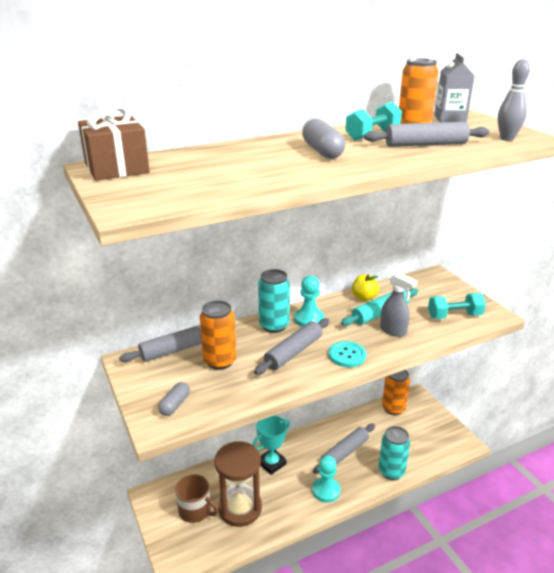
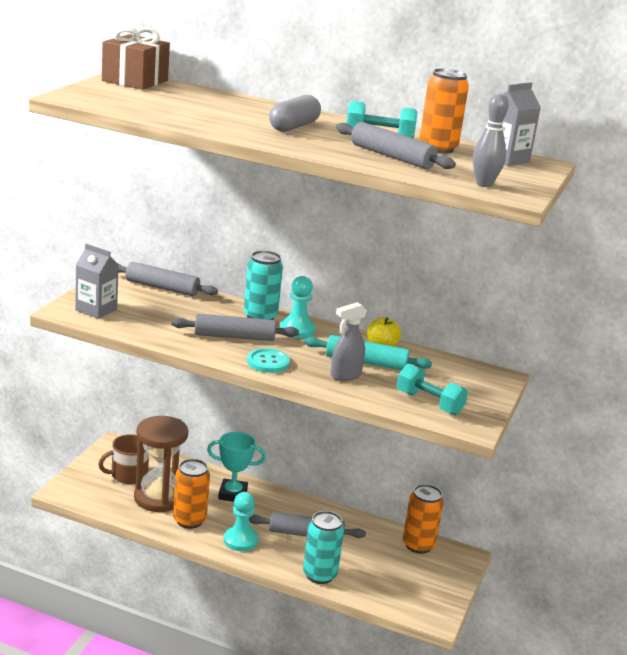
camera: 45 degrees right, 5 degrees down
(175, 405) = (96, 310): grey capsule -> grey carton
(195, 510) = (128, 475): brown mug -> brown mug turned 75 degrees clockwise
(220, 361) = (173, 309): orange can -> orange can (189, 520)
(393, 331) = (345, 375): grey spray bottle -> grey spray bottle turned 60 degrees clockwise

